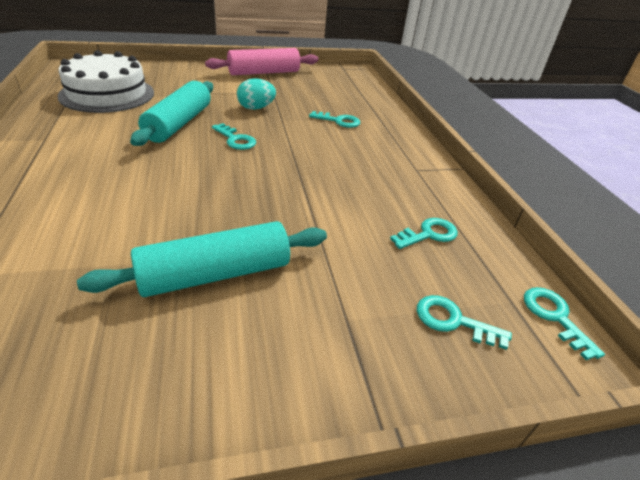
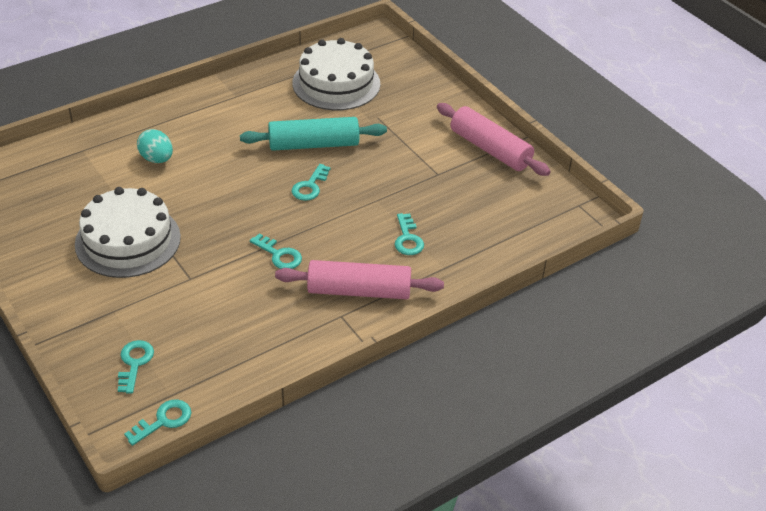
camera: 70 degrees right, 5 degrees up
(215, 274) = (128, 240): turquoise rolling pin -> white cake
(256, 108) = (387, 175): turquoise egg -> turquoise egg (157, 159)
(389, 154) = (359, 291): none -> pink rolling pin
(428, 234) = (232, 338): turquoise key -> turquoise key (279, 255)

